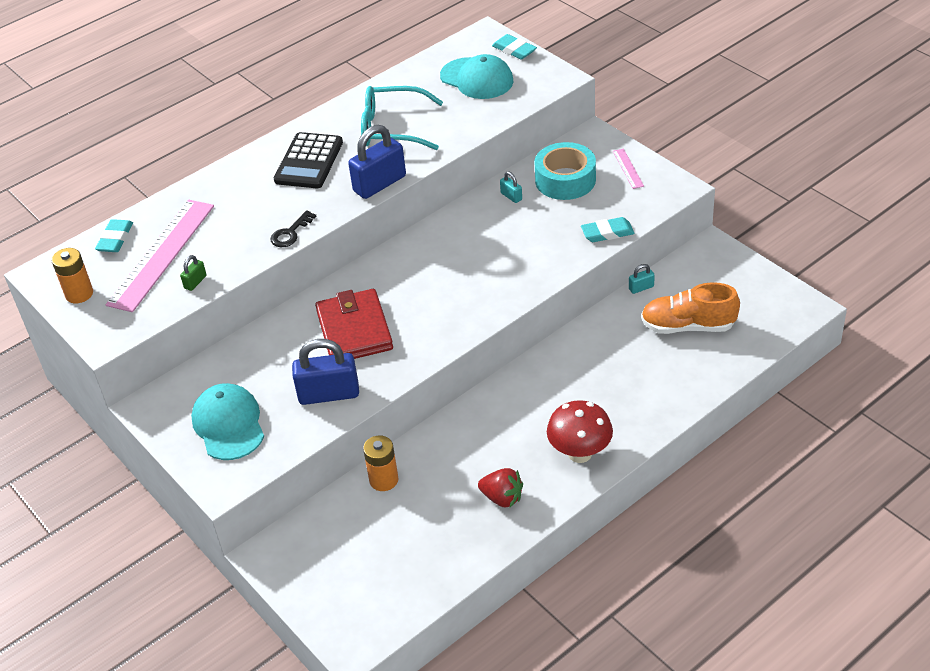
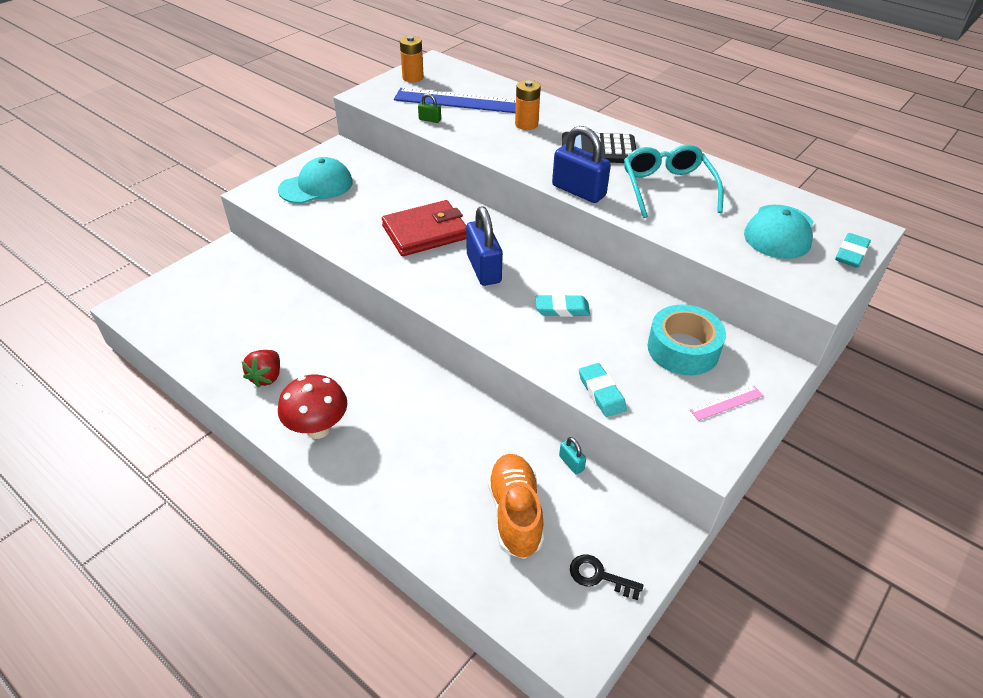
camera: 75 degrees right, 0 degrees up
(115, 239) = (476, 81): turquoise eraser -> turquoise eraser (562, 309)
(161, 254) = (461, 101): pink ruler -> blue ruler
(290, 233) = (497, 153): black key -> black key (599, 576)
(329, 394) = (347, 229): blue padlock -> blue padlock (483, 269)
(384, 480) = (295, 300): orange battery -> orange battery (526, 124)
(511, 196) = (639, 309): turquoise padlock -> none

